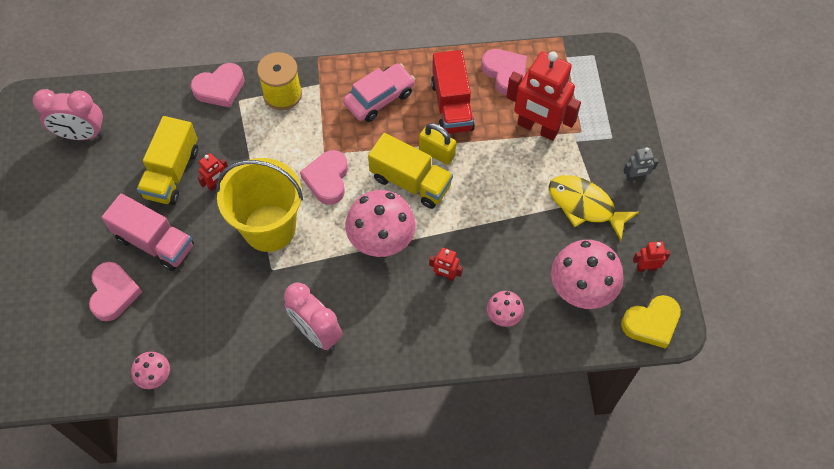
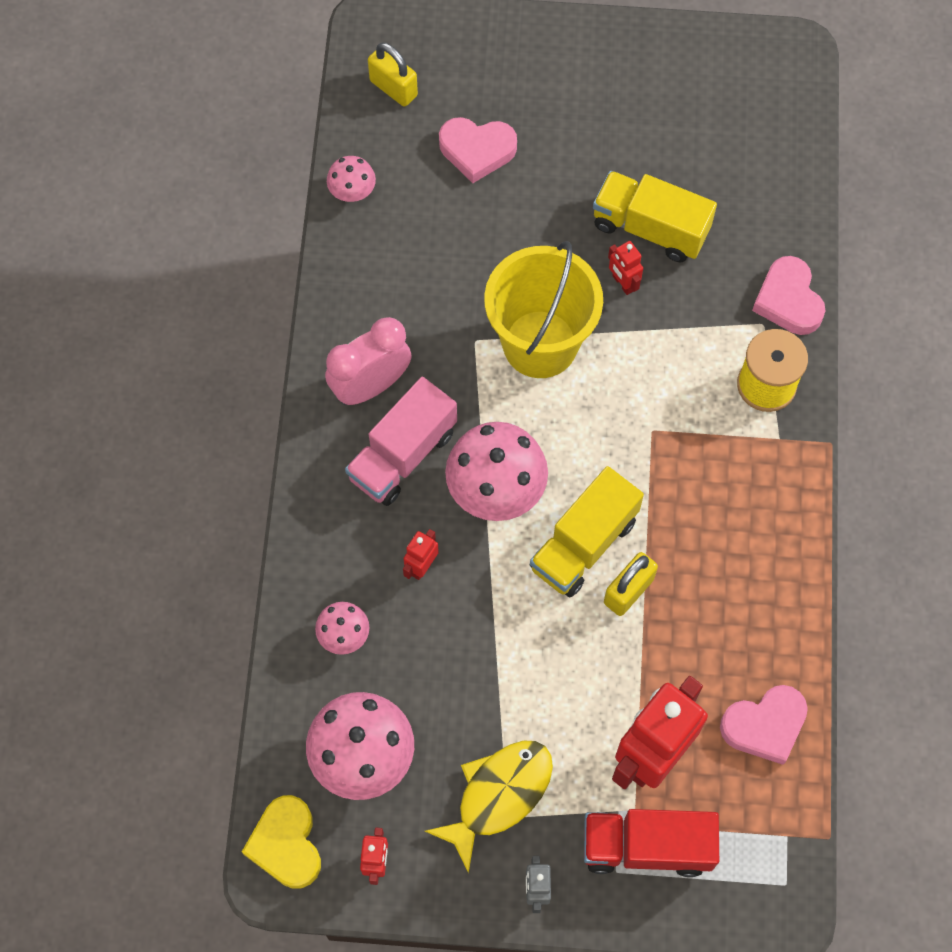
camera: 100 degrees right, 5 degrees up
(59, 362) = (393, 88): none -> yellow padlock
(81, 134) = (731, 119): pink clock -> none
(155, 242) = (543, 201): pink truck -> pink truck (402, 455)
(327, 179) = (606, 429): pink heart -> none
(379, 98) = (741, 523): pink car -> none
(452, 106) = (712, 629): red truck -> red truck (646, 846)

